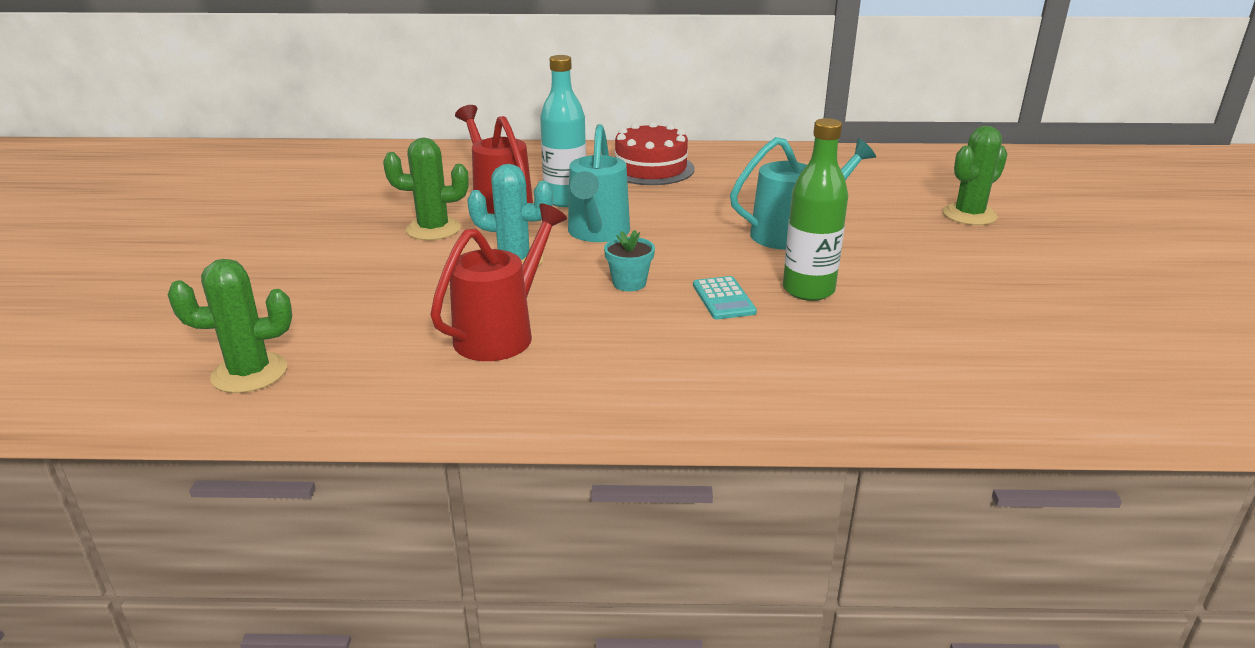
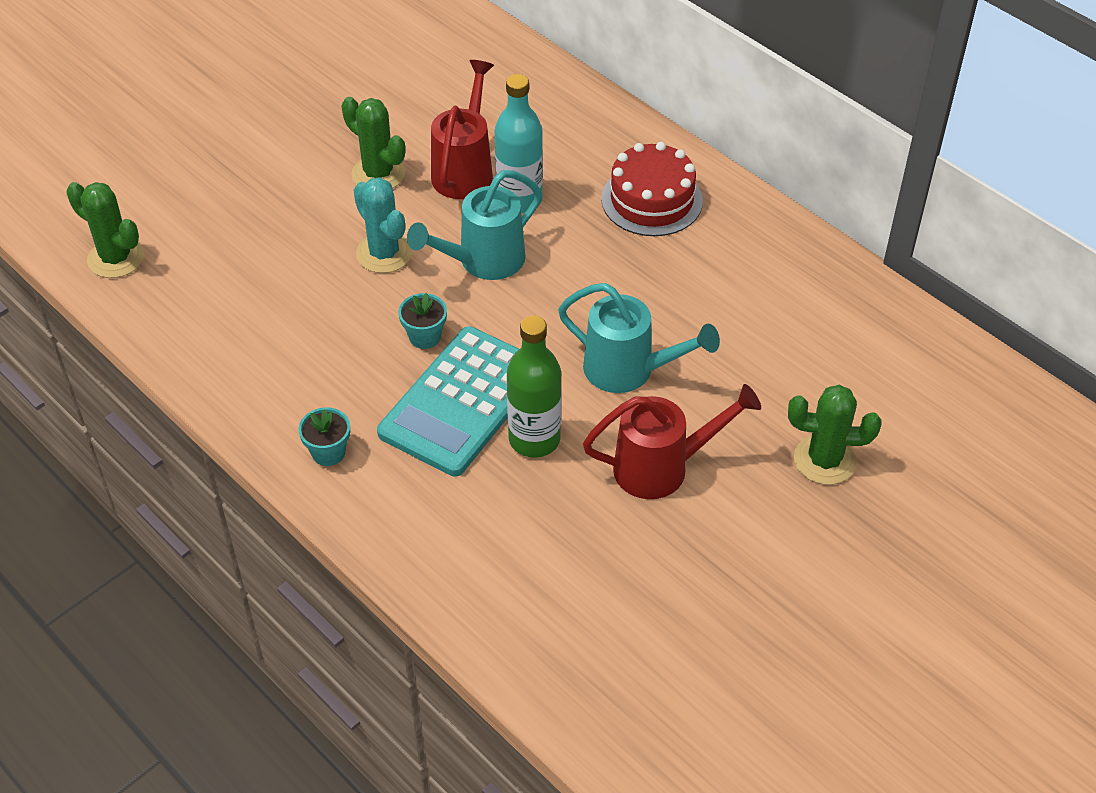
camera: 45 degrees right, 20 degrees up
(501, 333) = (281, 327): red watering can -> red watering can (661, 468)
(683, 378) = (328, 452): none -> turquoise flower pot
(723, 299) = (462, 402): turquoise calculator -> turquoise calculator, size x2.32

